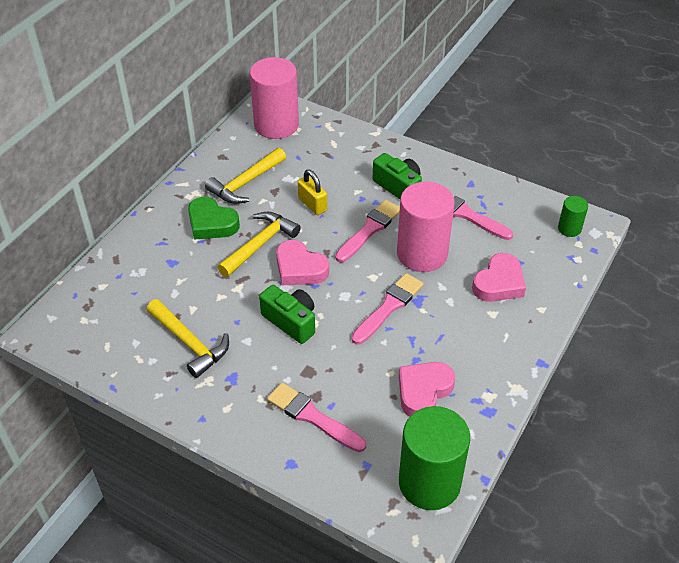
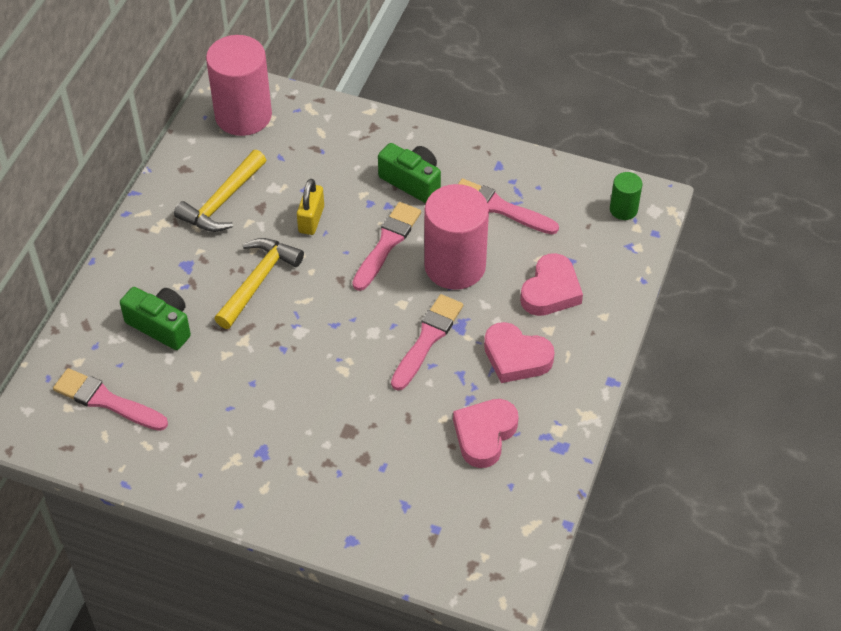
camera: 10 degrees left, 5 degrees up
(190, 343) = (203, 417): yellow hammer -> none
(211, 223) = (192, 261): green heart -> none
(291, 321) = (316, 373): green camera -> green camera (161, 326)
(300, 268) = (313, 305): pink heart -> pink heart (516, 357)
(312, 204) = (311, 219): yellow padlock -> yellow padlock turned 60 degrees clockwise
(312, 417) = (364, 484): pink brush -> pink brush (106, 401)
(429, 483) = (508, 538): green cylinder -> none

